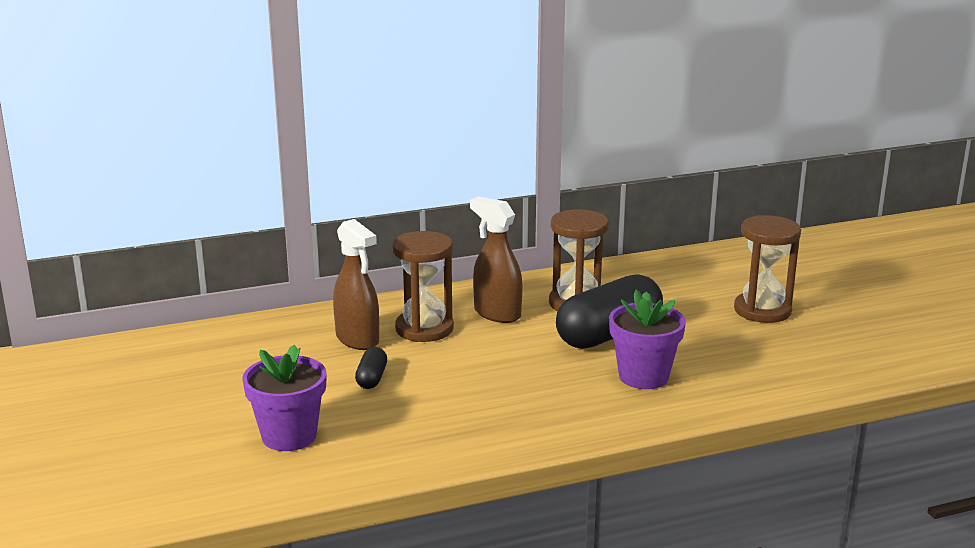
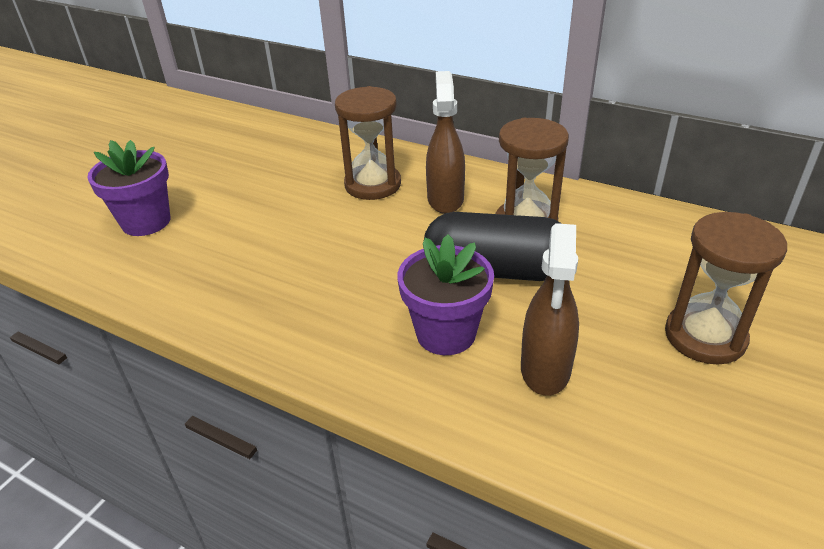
camera: 50 degrees right, 15 degrees up
(357, 340) = (318, 170): brown spray bottle -> brown spray bottle (545, 369)
(371, 378) = (267, 206): black capsule -> none

